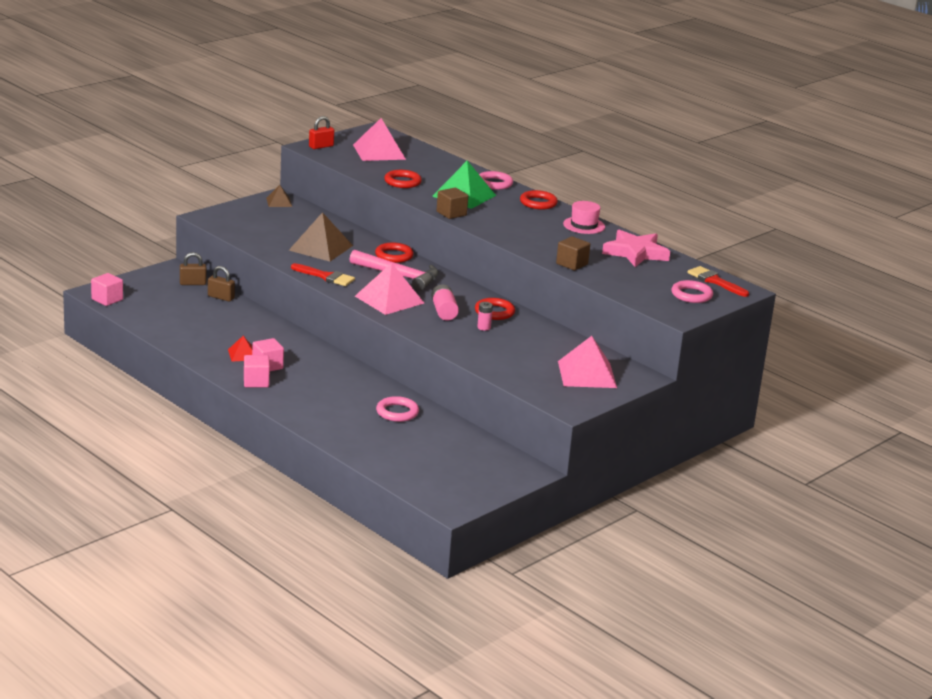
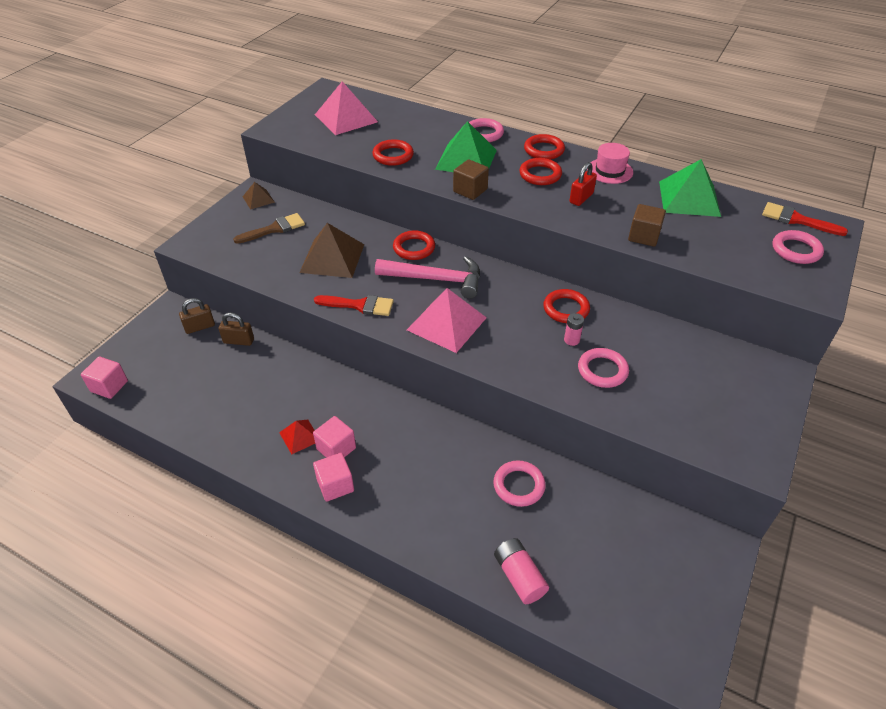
camera: 15 degrees left, 20 degrees up
(282, 222) = (274, 229): none -> brown brush
(321, 146) = (283, 125): red padlock -> red padlock (581, 198)
(444, 311) = (514, 325): pink battery -> pink battery (519, 576)
(494, 346) = (602, 370): none -> pink ring
(520, 216) = (540, 175): none -> red ring
(587, 374) = (728, 388): pink pyramid -> none
(635, 253) = (689, 198): pink star -> green pyramid

